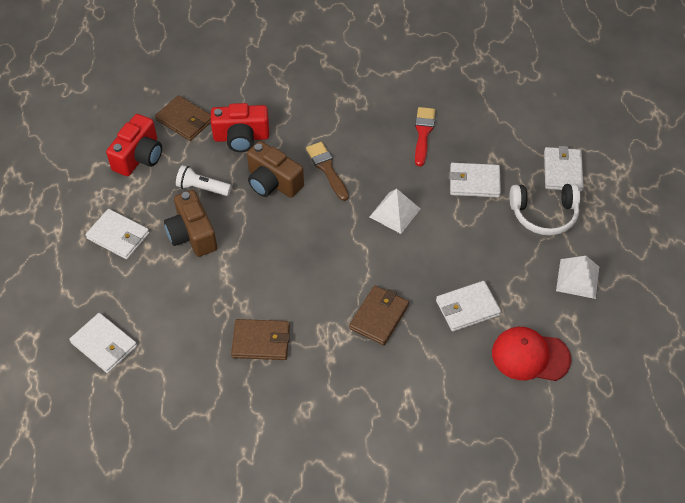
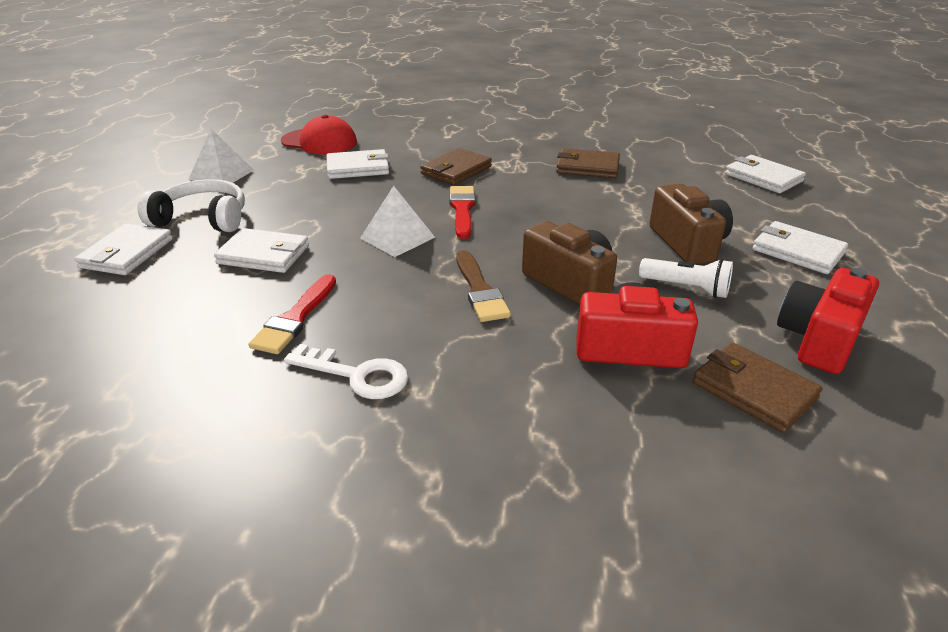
camera: 170 degrees left, 20 degrees down
(358, 254) = (462, 209): none -> red brush
(374, 103) = (357, 375): none -> white key

